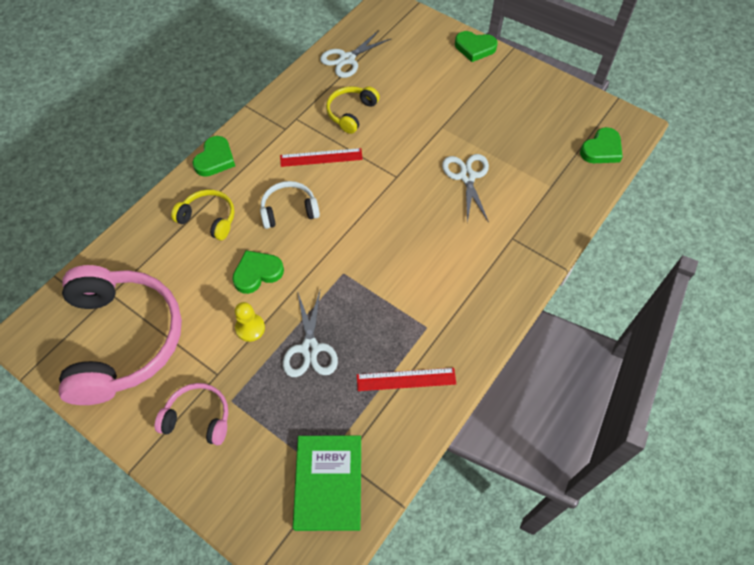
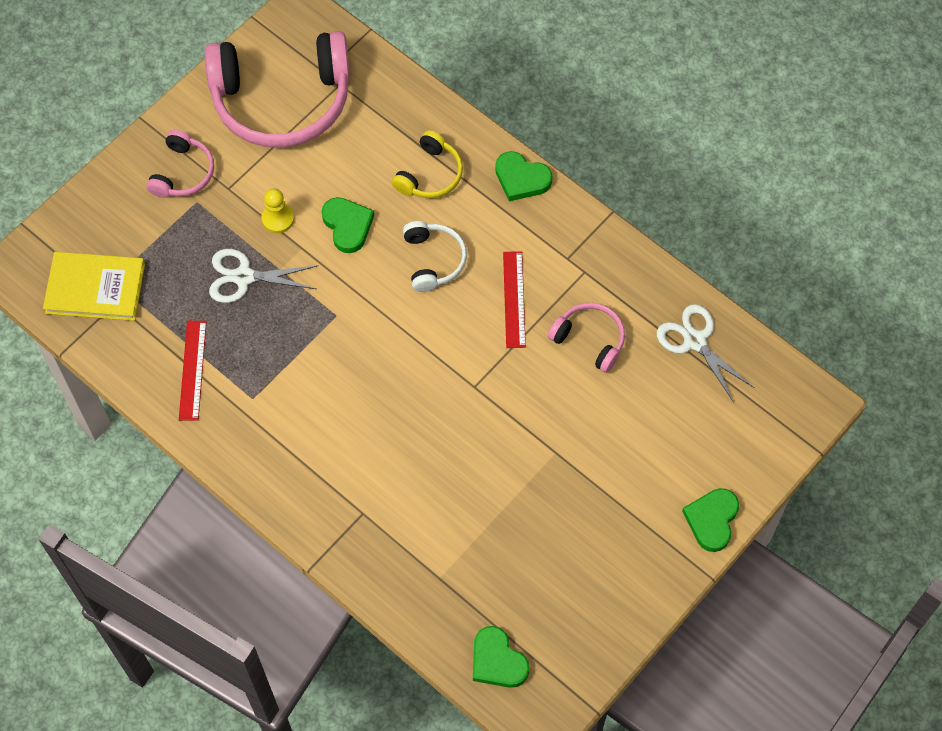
camera: 95 degrees right, 5 degrees up
(328, 483) = (95, 288): green book -> yellow book
(351, 113) = (590, 339): yellow headphones -> pink headphones
(467, 177) = (465, 473): white scissors -> none

